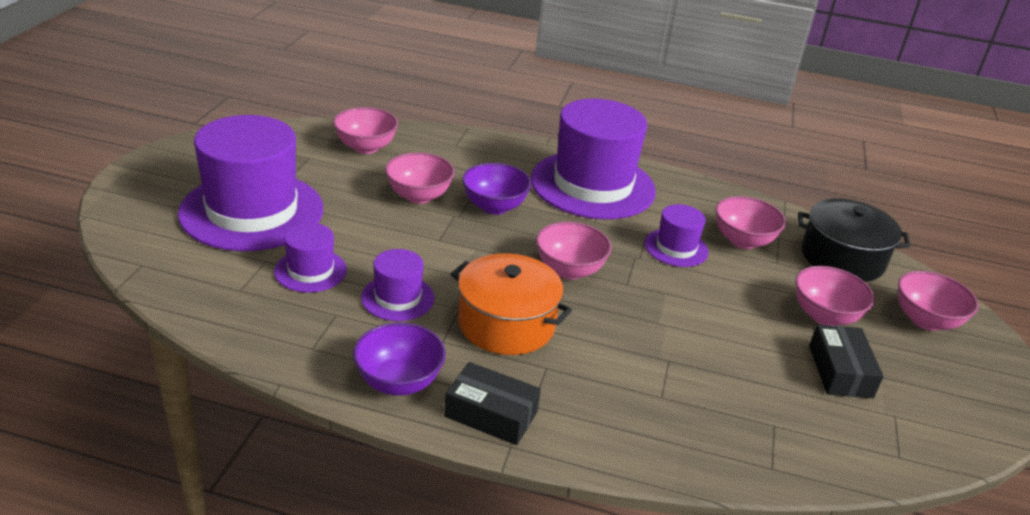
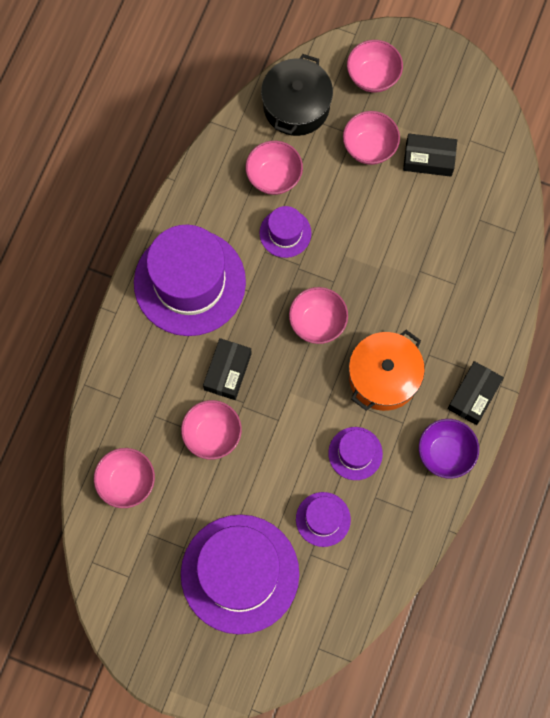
camera: 80 degrees left, 40 degrees up
(494, 207) = (228, 371): purple bowl -> black box

